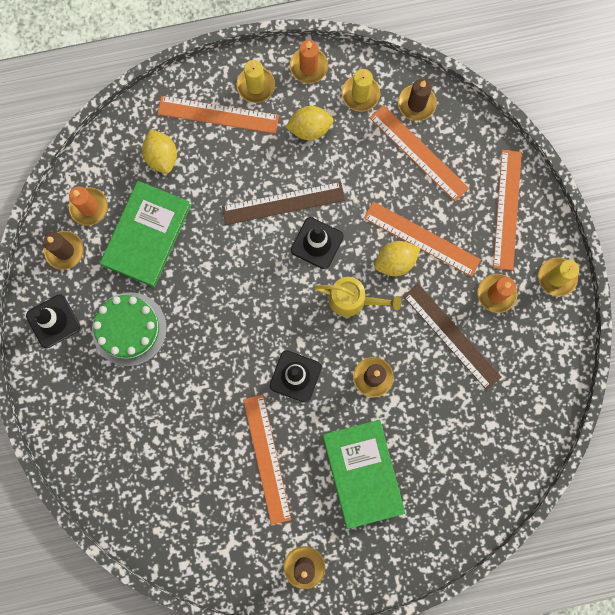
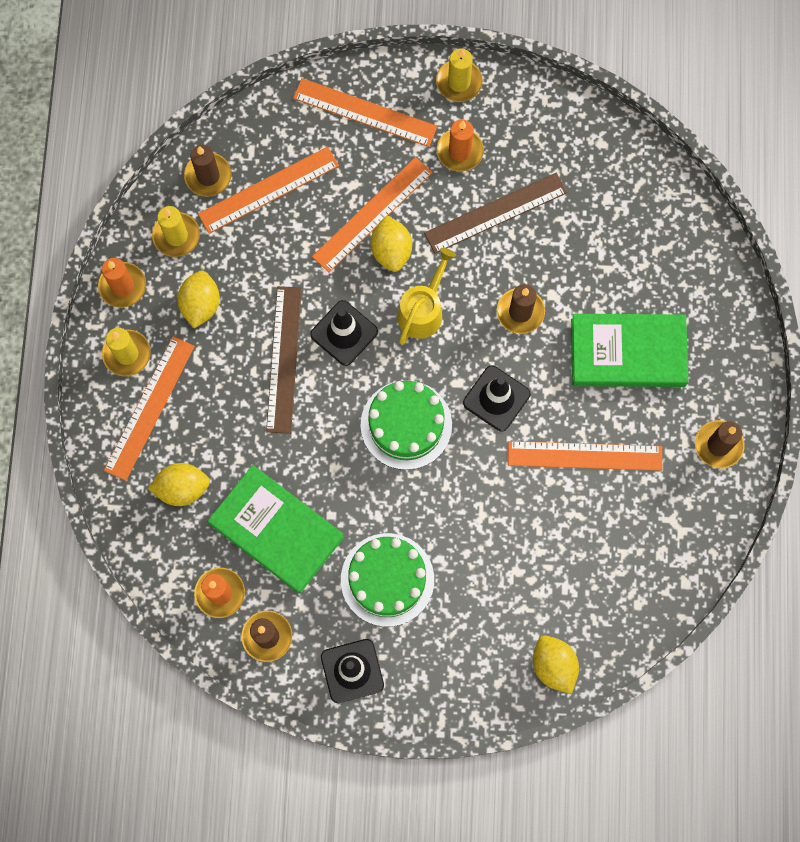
camera: 75 degrees left, 5 degrees down
(92, 474) = (553, 665): none -> yellow lemon
(255, 311) = (406, 425): none -> green cake

